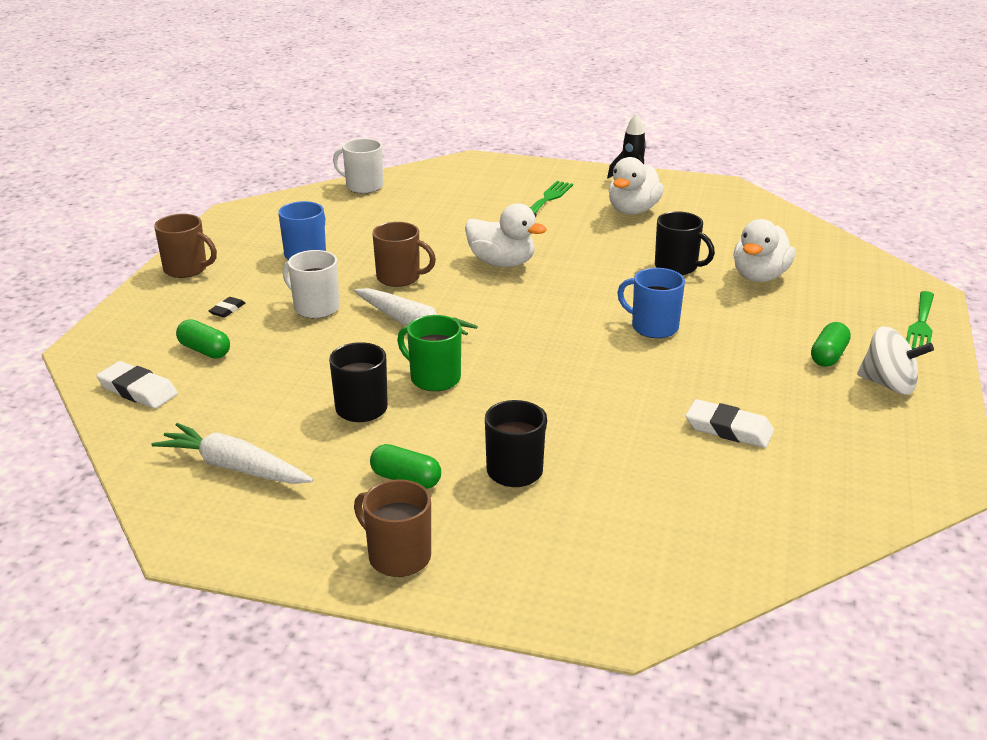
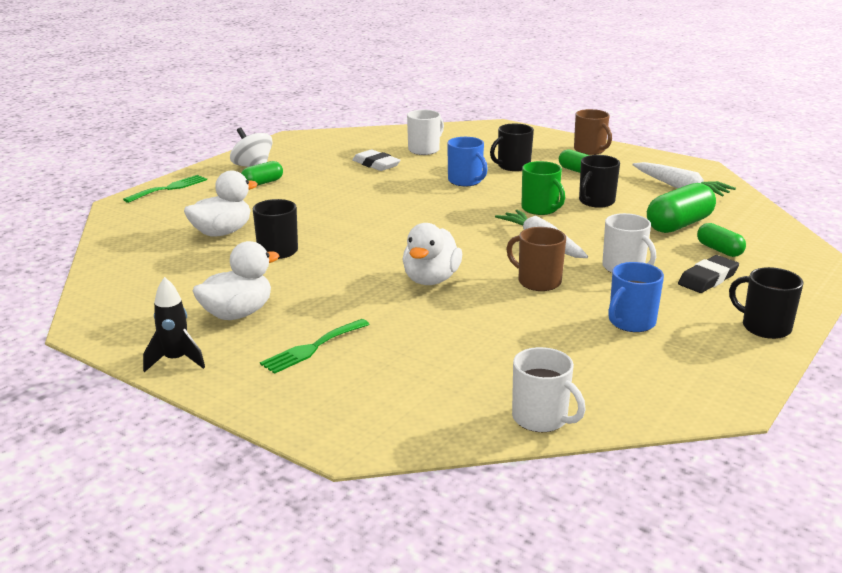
camera: 160 degrees left, 5 degrees down
(138, 390) = (763, 232): white eraser -> none
(187, 269) = (764, 327): brown mug -> black mug
(227, 310) = (708, 279): black eraser -> black eraser, size x1.84
(247, 384) = (679, 225): none -> green capsule
(502, 263) = (431, 280): white duck -> white duck turned 120 degrees counterclockwise
(653, 327) = (355, 214): blue mug -> blue mug (465, 181)
(692, 488) = (424, 150): none -> white mug

